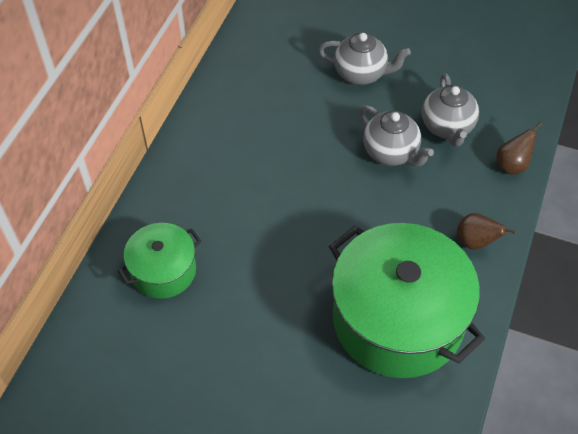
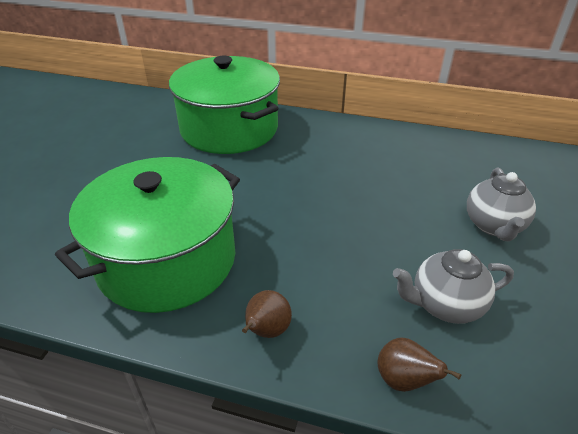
camera: 85 degrees right, 15 degrees down
(163, 271) = (229, 129): green pot -> green pot, size x1.93
(391, 153) = (385, 252): grey teapot -> none

